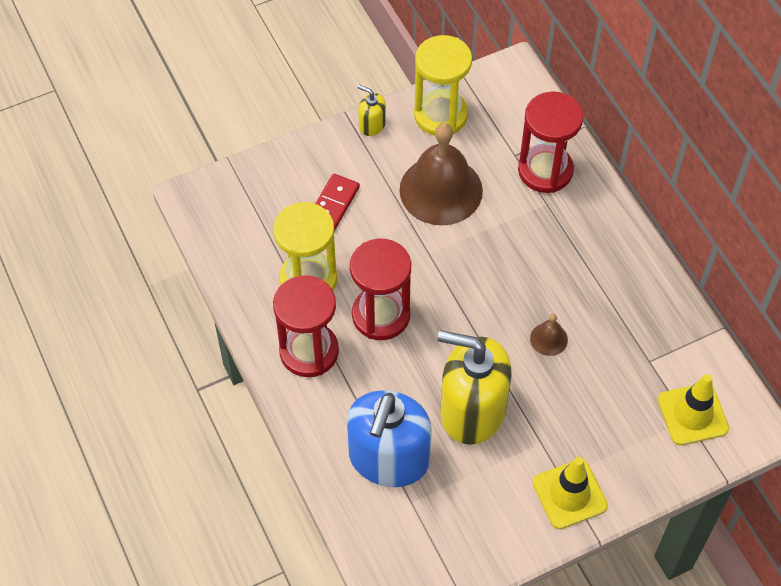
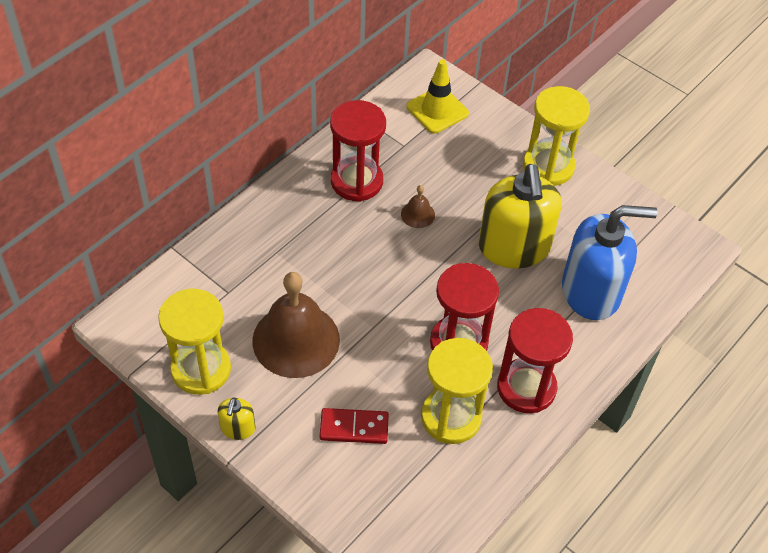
camera: 115 degrees left, 5 degrees down
(545, 170) = (237, 263): red hourglass -> red hourglass (356, 181)
(569, 494) = (548, 166): yellow traffic cone -> yellow hourglass

